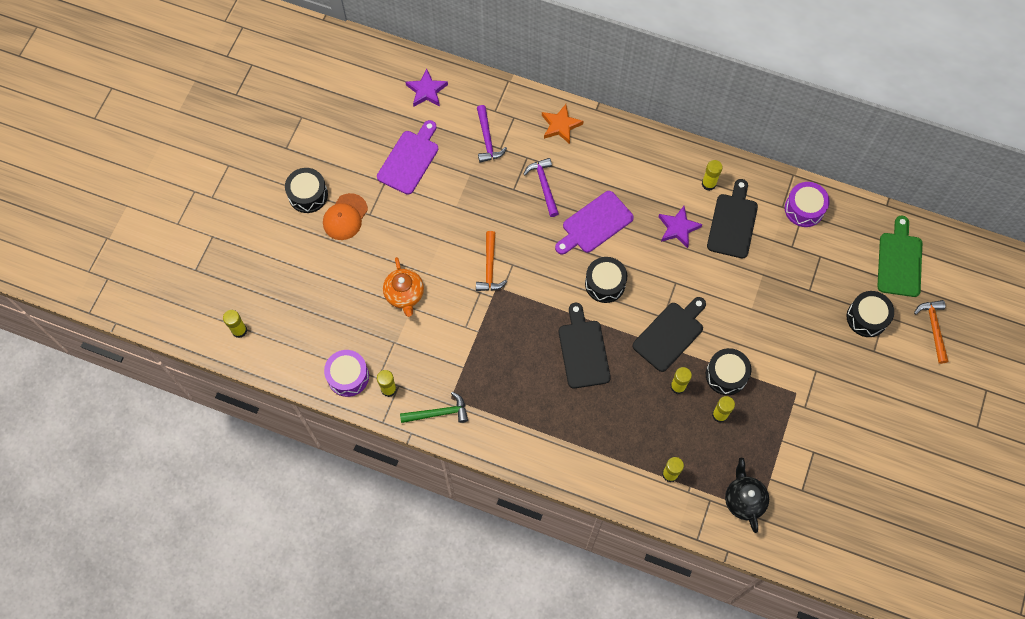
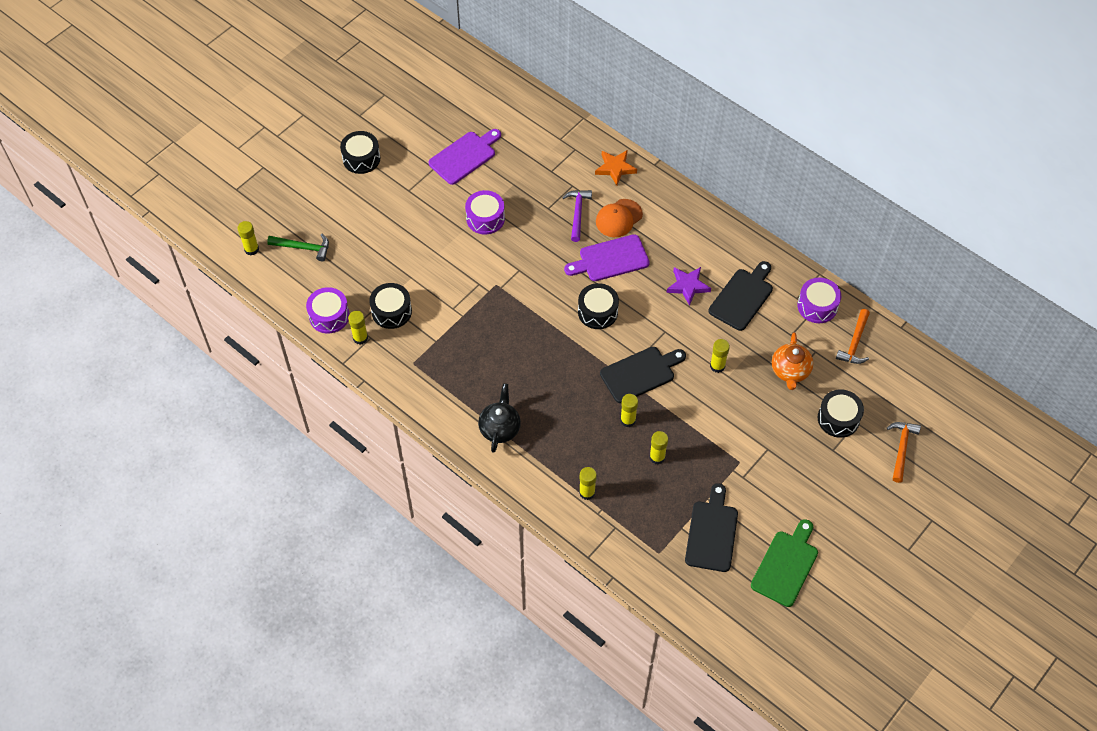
camera: 20 degrees right, 10 degrees down
(345, 217) = (386, 186): orange cap -> orange cap (619, 218)
(404, 294) = (410, 265): orange teapot -> orange teapot (790, 371)
(426, 91) = (505, 105): purple star -> none
(438, 413) = (396, 371): green hammer -> green hammer (303, 247)
(457, 220) = (485, 218): none -> purple drum
(487, 139) = (542, 160): purple hammer -> none
(490, 267) = (497, 266): orange hammer -> orange hammer (855, 342)
(583, 350) = (552, 361): black cutting board -> black cutting board (712, 532)
(708, 184) = (733, 257): yellow glue stick -> yellow glue stick (717, 366)
(726, 375) = (678, 425): black drum -> black drum (391, 311)
(744, 500) = (648, 538): black teapot -> black teapot (500, 428)
(899, 261) = (892, 379): green cutting board -> green cutting board (786, 565)

